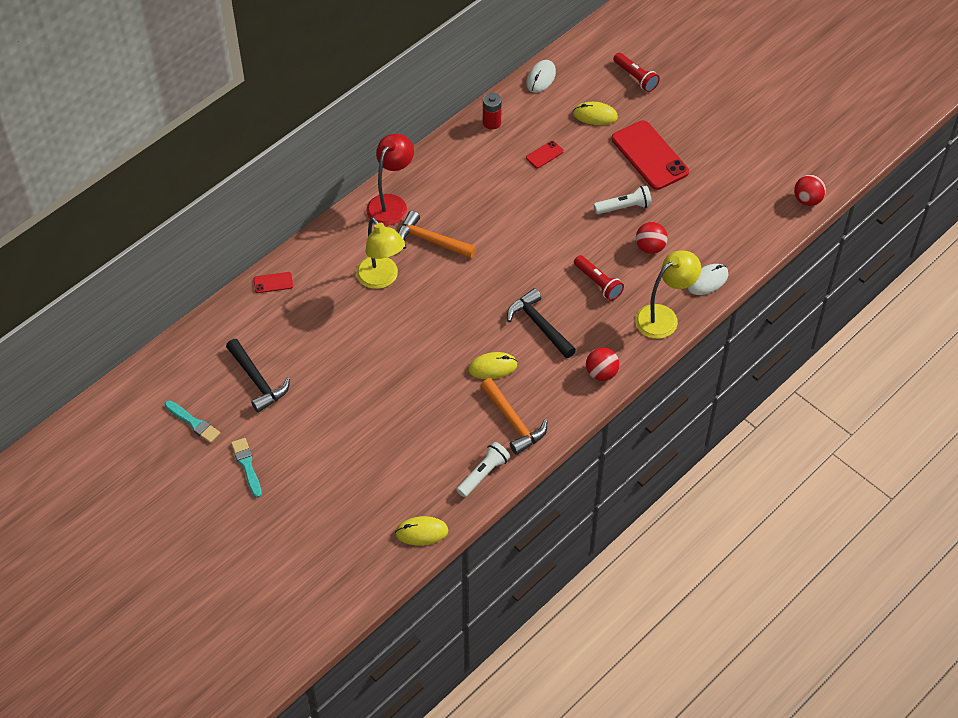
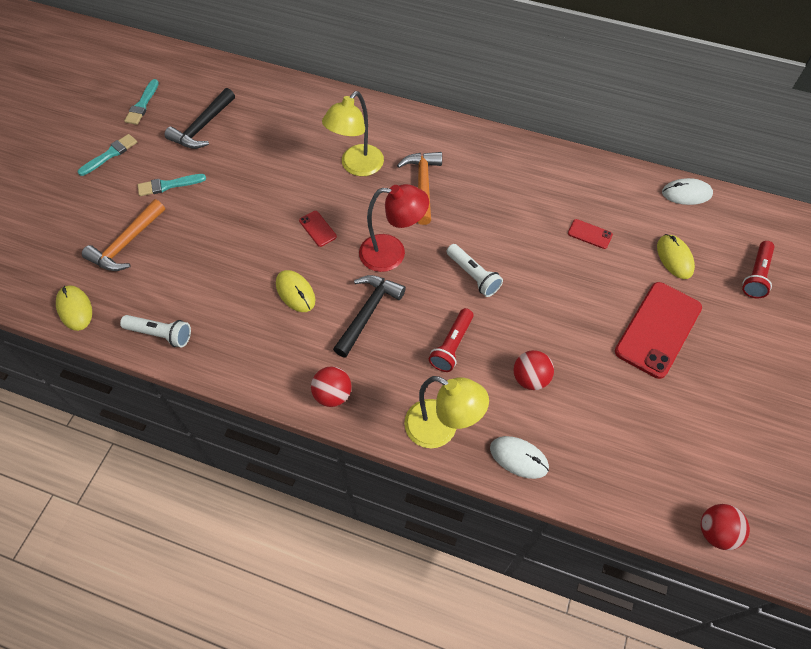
camera: 65 degrees right, 5 degrees up
(273, 283) = (312, 97): red phone -> red phone (317, 229)
(317, 427) = (168, 185): none -> turquoise brush
(391, 203) = (448, 140): red lamp -> red lamp (392, 253)
(492, 122) = (598, 176): red battery -> none
(513, 422) = (235, 336): orange hammer -> orange hammer (127, 243)
(624, 207) = (569, 332): white flashlight -> white flashlight (473, 275)

